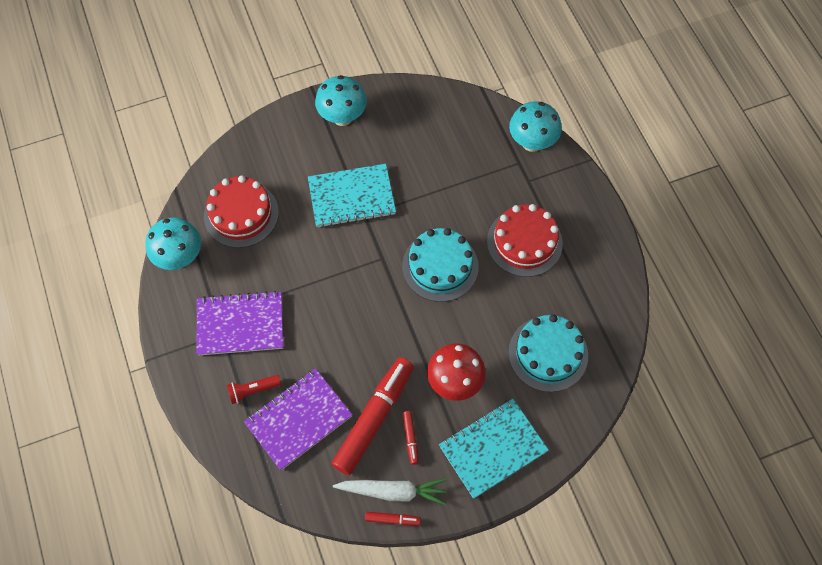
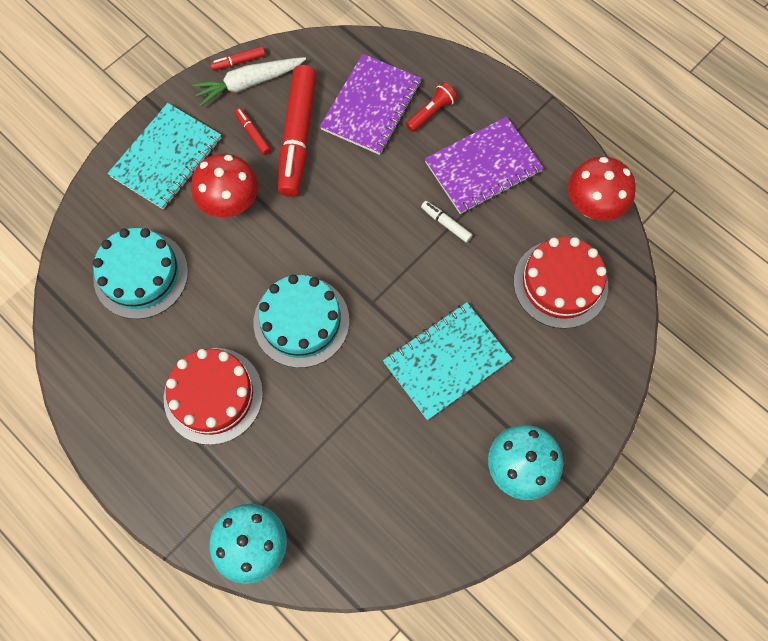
camera: 155 degrees right, 5 degrees up
(180, 257) = (592, 206): turquoise mushroom -> red mushroom
(296, 292) = (446, 223): none -> white marker

